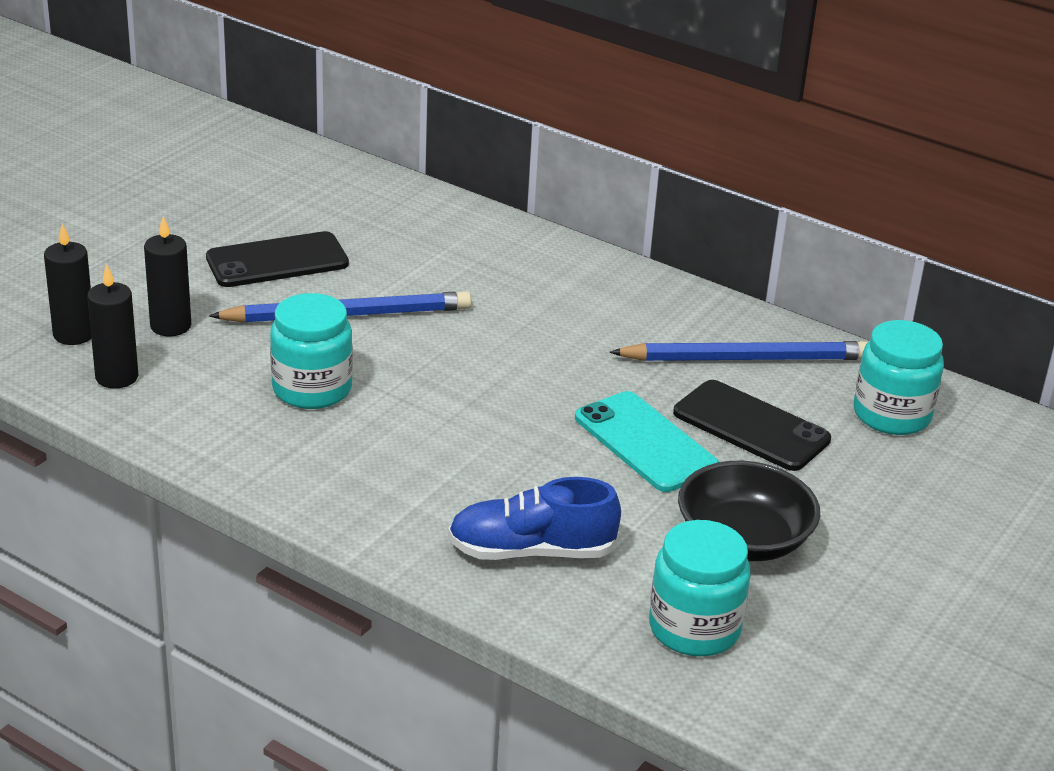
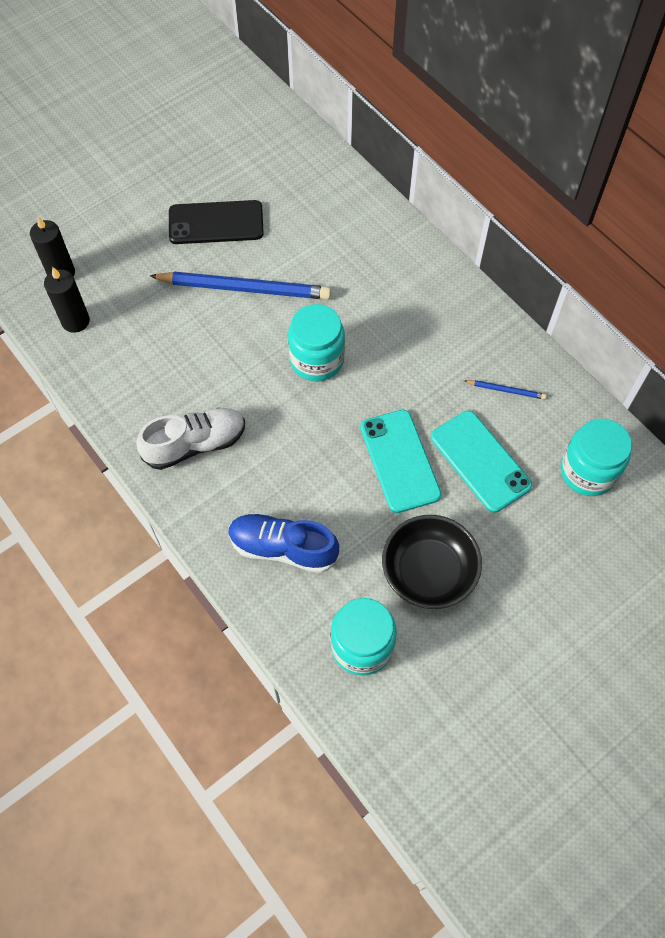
camera: 20 degrees right, 30 degrees up
(170, 326) = (125, 277): black candle -> none
(312, 389) = (195, 359): turquoise jar -> turquoise jar (317, 360)
(352, 470) = (195, 444): none -> white shoe
(746, 358) = (506, 390): blue pencil -> blue pencil, size x0.43
(751, 426) = (480, 461): black phone -> turquoise phone

